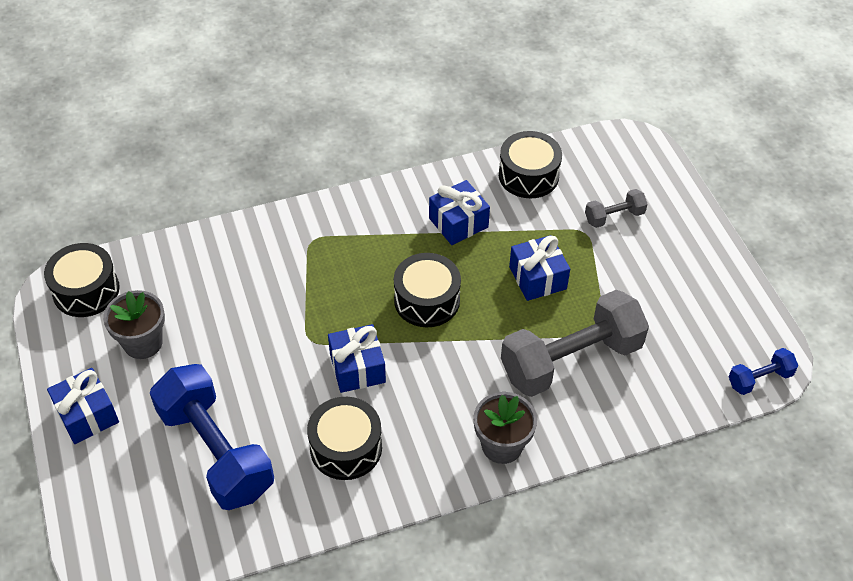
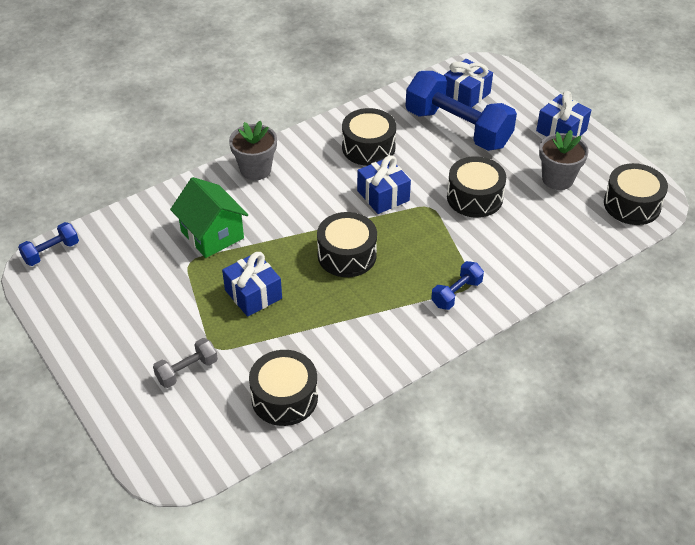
camera: 165 degrees right, 5 degrees down
(253, 340) = (474, 197): none -> black drum
(332, 234) = (456, 293): none -> blue dumbbell
(458, 223) = (342, 330): blue gift -> blue gift (466, 94)
(571, 360) = (212, 235): grey dumbbell -> green house

